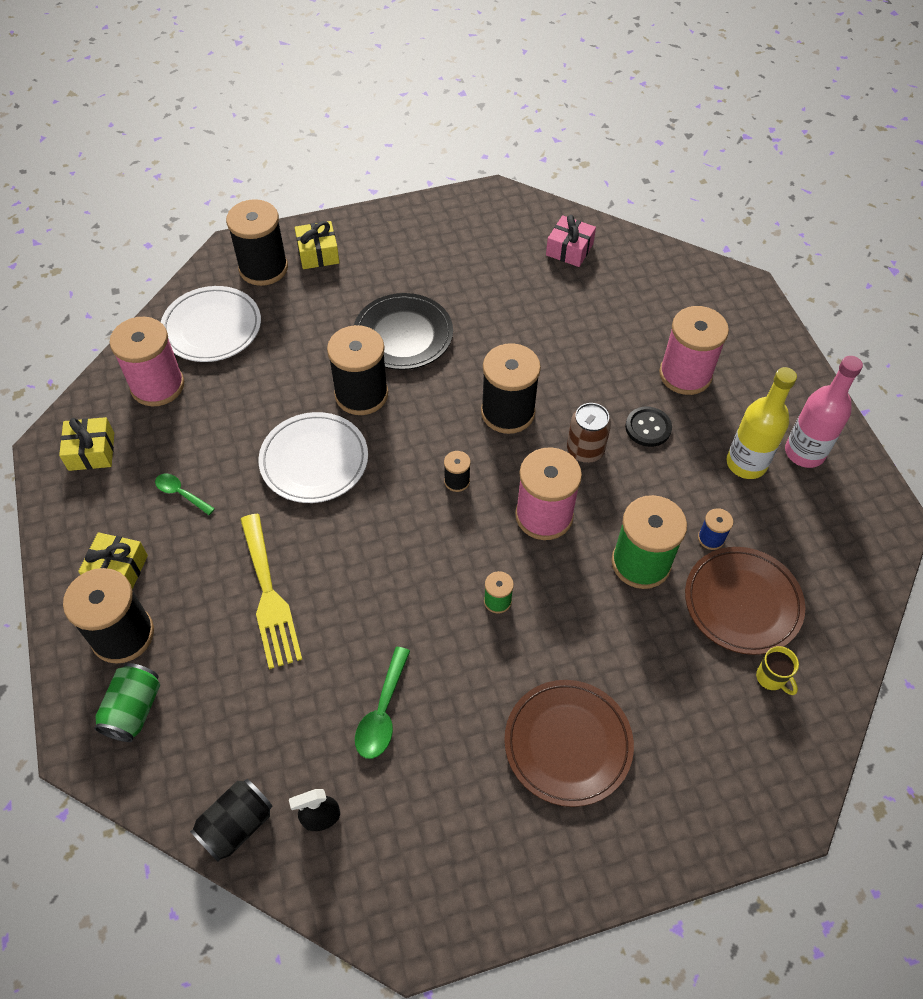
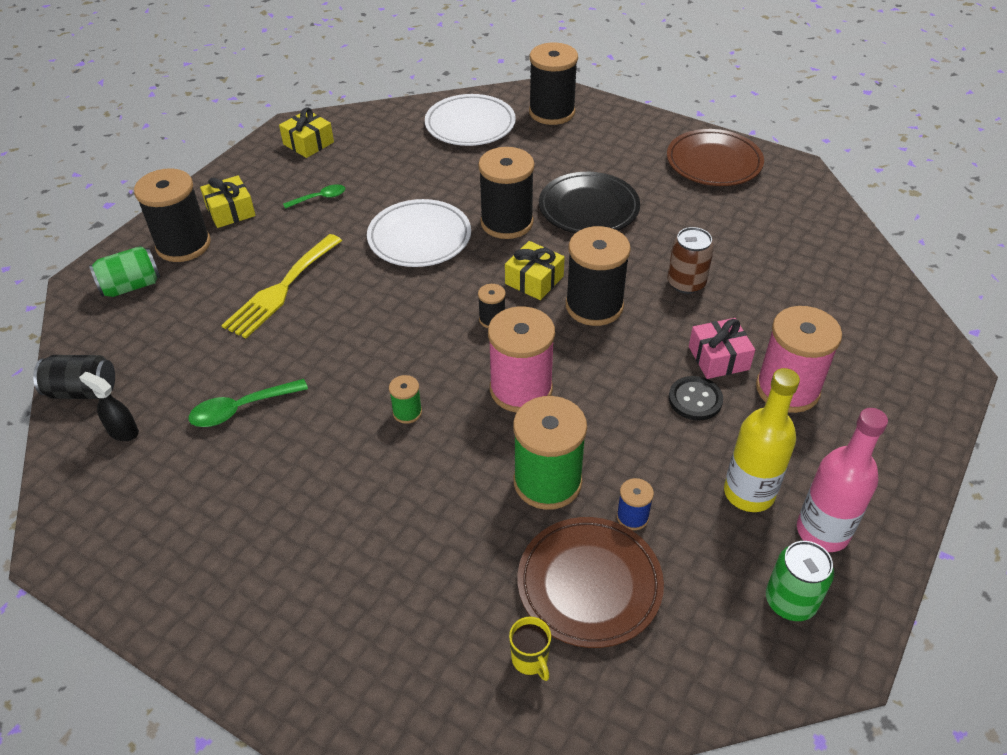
camera: 50 degrees right, 10 degrees down
(157, 386) = (393, 134): pink spool -> none
(181, 493) = (320, 198): green spoon -> green spoon turned 75 degrees clockwise
(318, 253) = (601, 125): yellow gift -> yellow gift (534, 280)
(568, 744) = (315, 542): brown plate -> brown plate (714, 162)
(569, 249) = (808, 238): pink gift -> pink gift (718, 358)
(585, 450) = (618, 374): brown can -> brown can (686, 283)
(771, 678) = (530, 660): yellow mug -> yellow mug turned 45 degrees counterclockwise
(838, 510) = (790, 601): none -> green can

